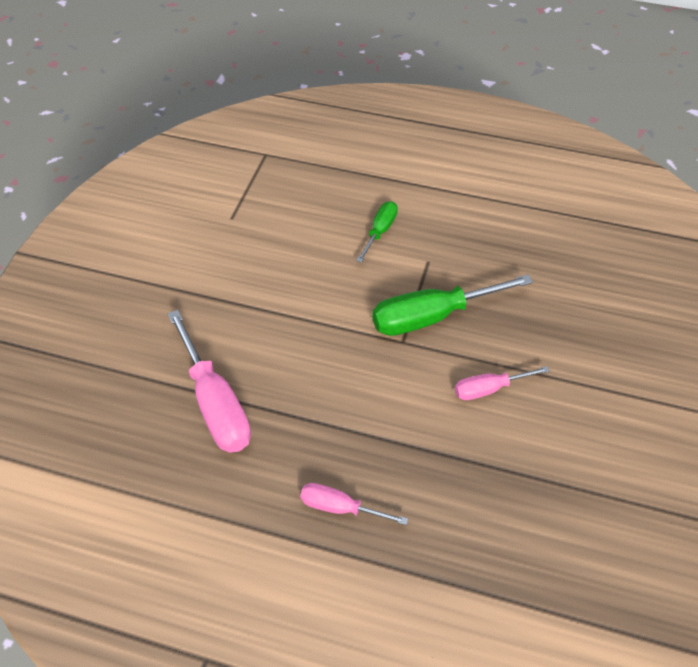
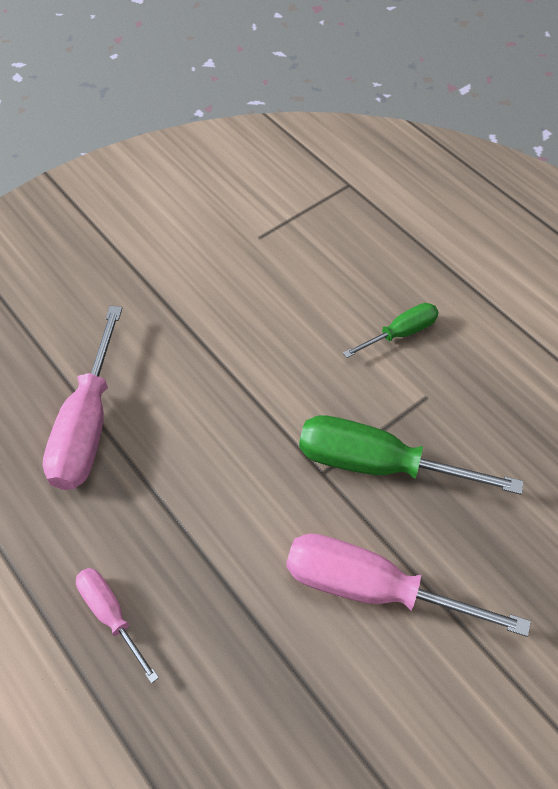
camera: 35 degrees right, 5 degrees up
(489, 389) = (373, 589): pink screwdriver -> pink screwdriver, size x1.82

